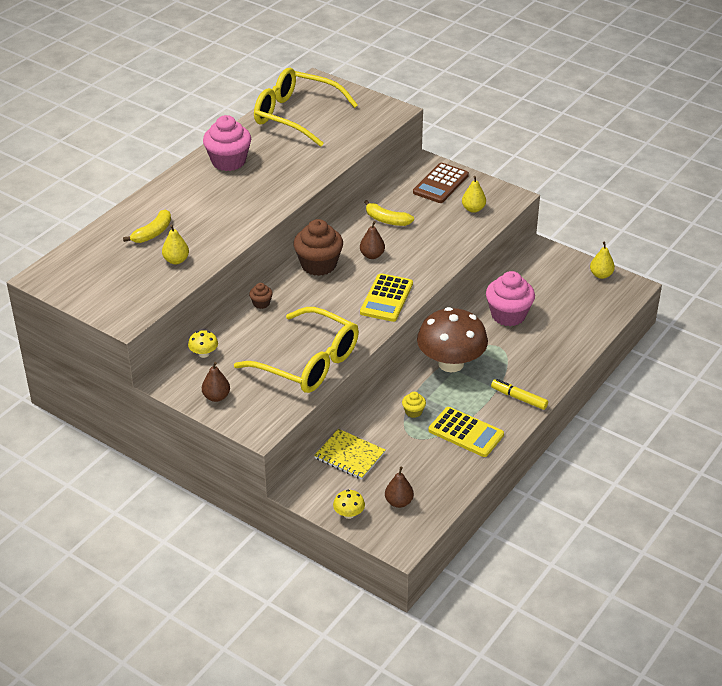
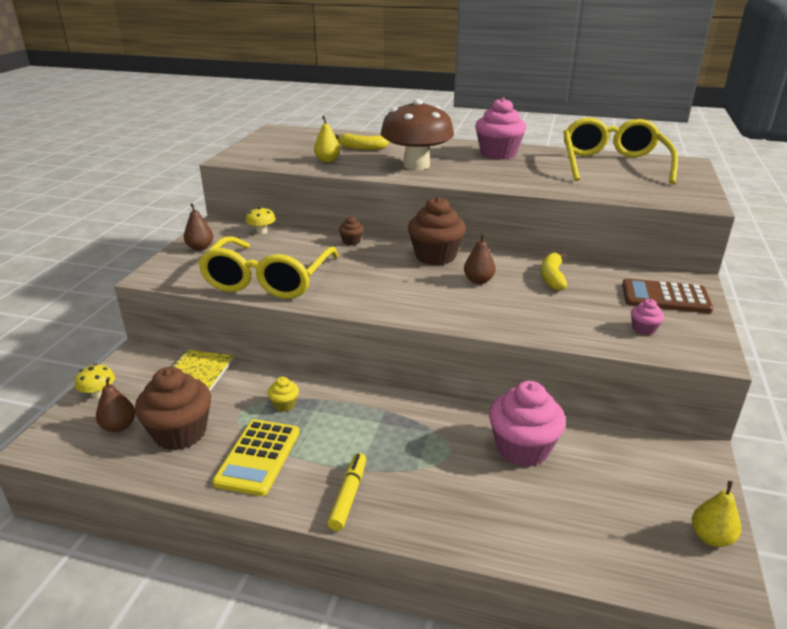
camera: 70 degrees right, 10 degrees down
(386, 298) = (407, 303): yellow calculator -> none
(422, 469) = (180, 433): none -> brown cupcake
(451, 363) = (389, 416): brown mushroom -> brown mushroom (416, 165)
(473, 209) = (643, 329): yellow pear -> pink cupcake

